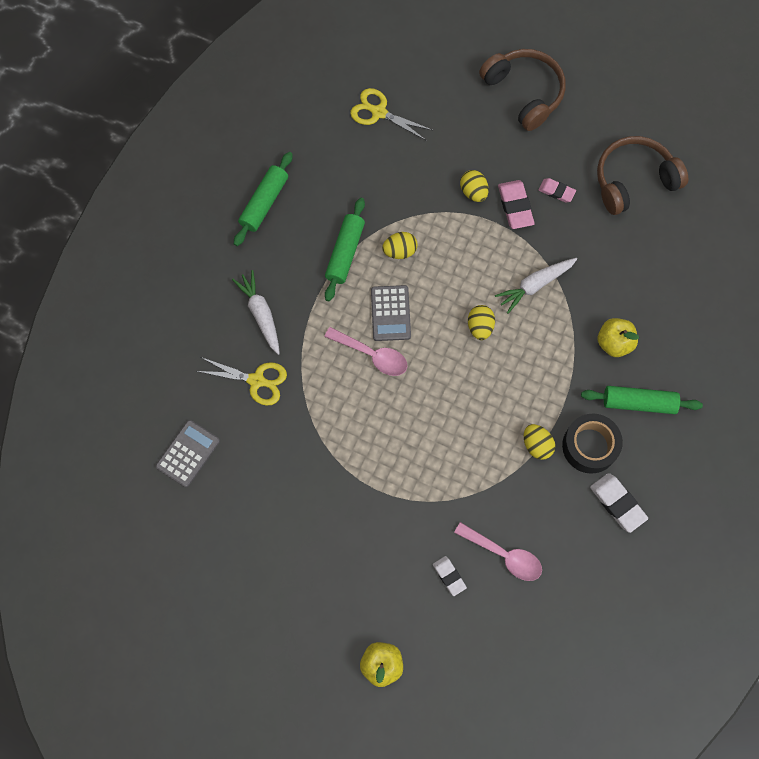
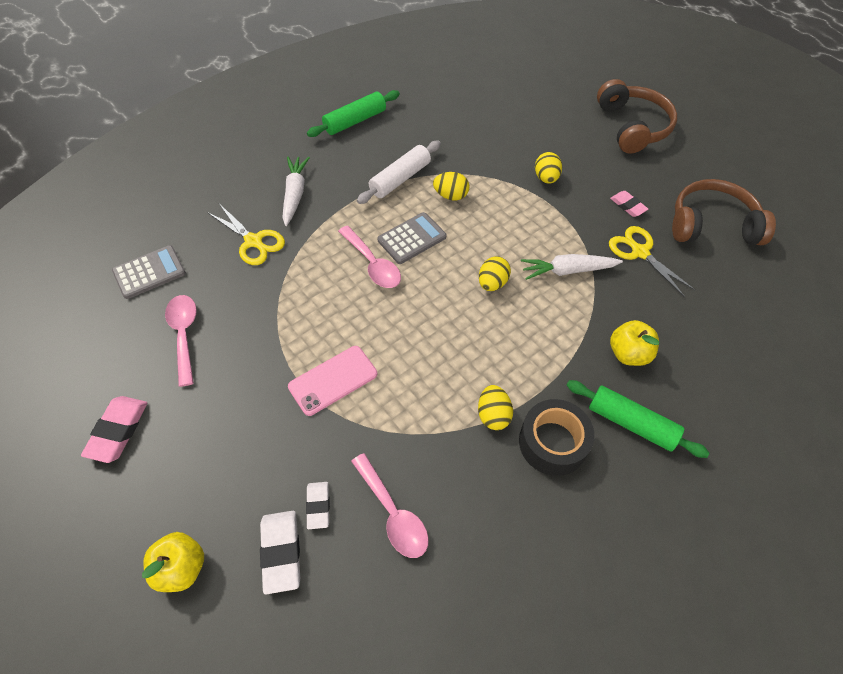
camera: 25 degrees right, 15 degrees down
(259, 495) = (184, 335): none -> pink spoon
(345, 253) = (400, 179): green rolling pin -> white rolling pin
(378, 112) = (492, 97): yellow scissors -> yellow scissors (639, 252)
(390, 313) = (412, 238): grey calculator -> grey calculator turned 150 degrees counterclockwise
(402, 475) = (333, 380): none -> pink phone
(515, 206) = (580, 202): pink eraser -> pink eraser (118, 431)
(617, 503) = (556, 520): white eraser -> white eraser (281, 552)

